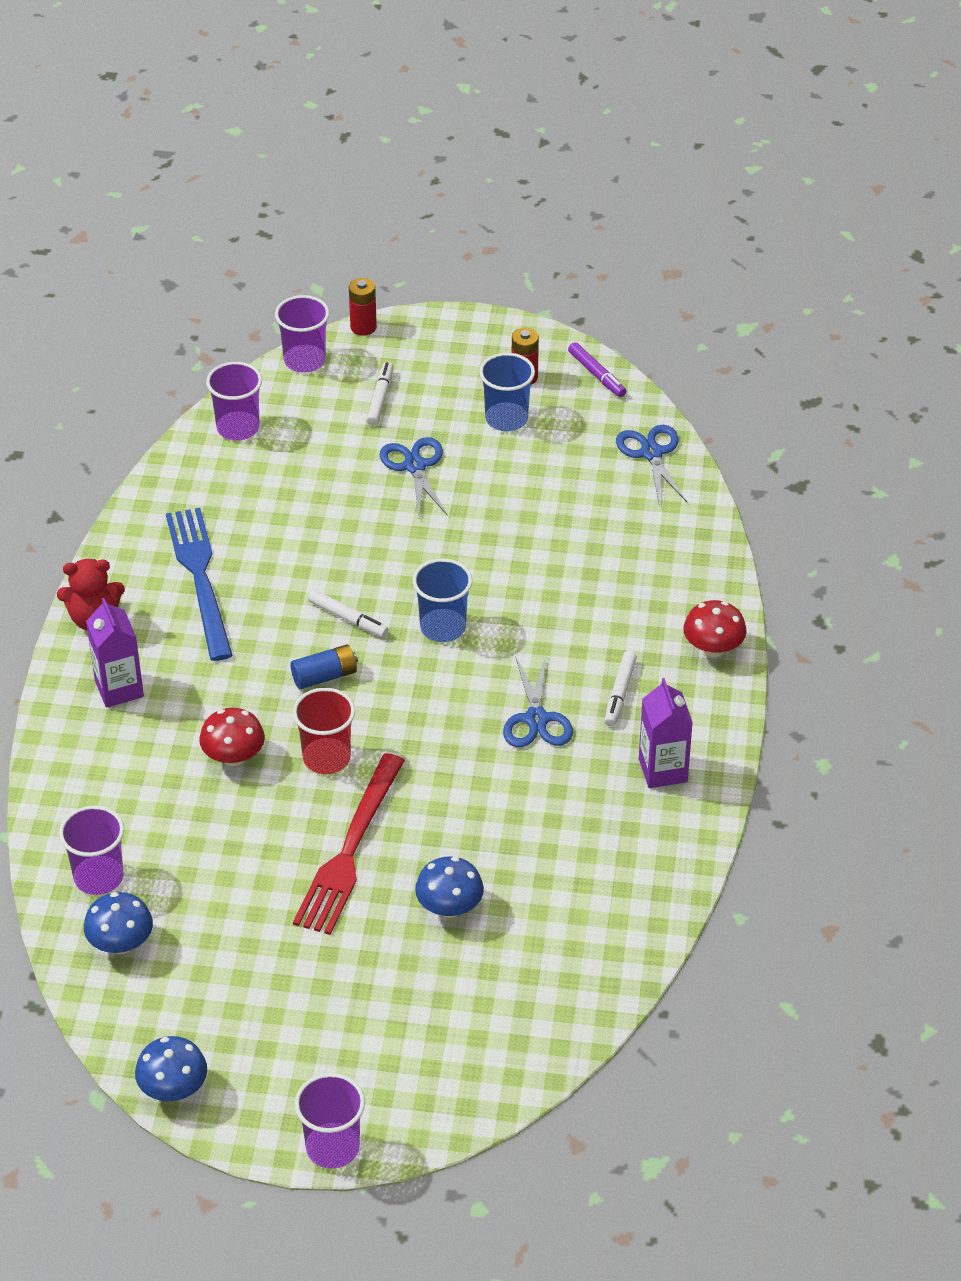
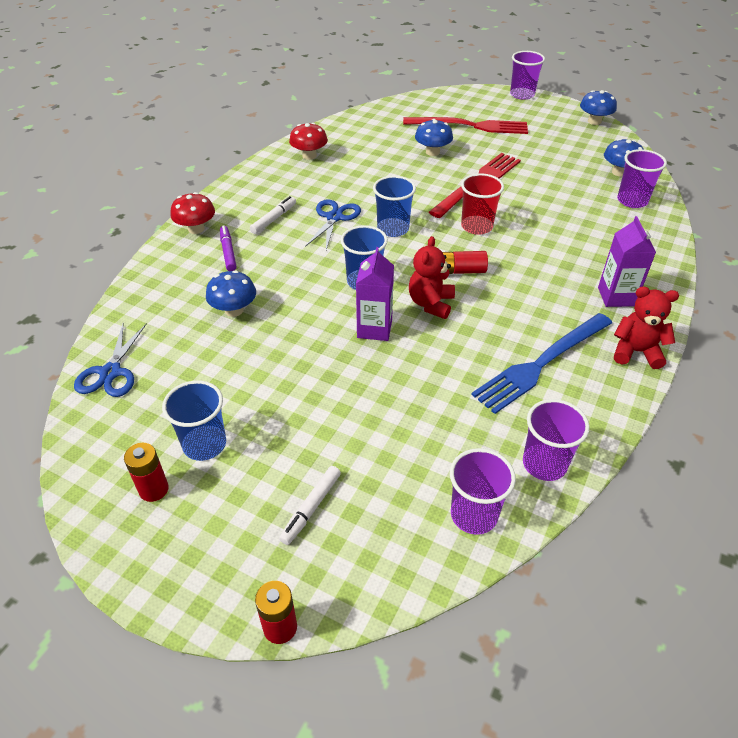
camera: 160 degrees left, 0 degrees up
(200, 578) = (541, 363): blue fork -> blue fork turned 45 degrees clockwise
(233, 757) = (538, 240): red mushroom -> red mushroom (309, 155)
(304, 360) = (371, 593): purple cup -> purple cup (544, 464)
(325, 676) = (462, 271): blue battery -> red battery
(348, 618) = (431, 304): white marker -> red teddy bear
(407, 1003) = (470, 126): none -> red fork
(415, 466) = (316, 417): blue scissors -> none
(444, 721) = (393, 229): none -> blue cup
(576, 550) = (234, 310): none -> blue mushroom
(596, 375) = (84, 470): purple marker -> purple marker (228, 252)
(663, 770) = (279, 180): purple carton -> purple carton (374, 329)

